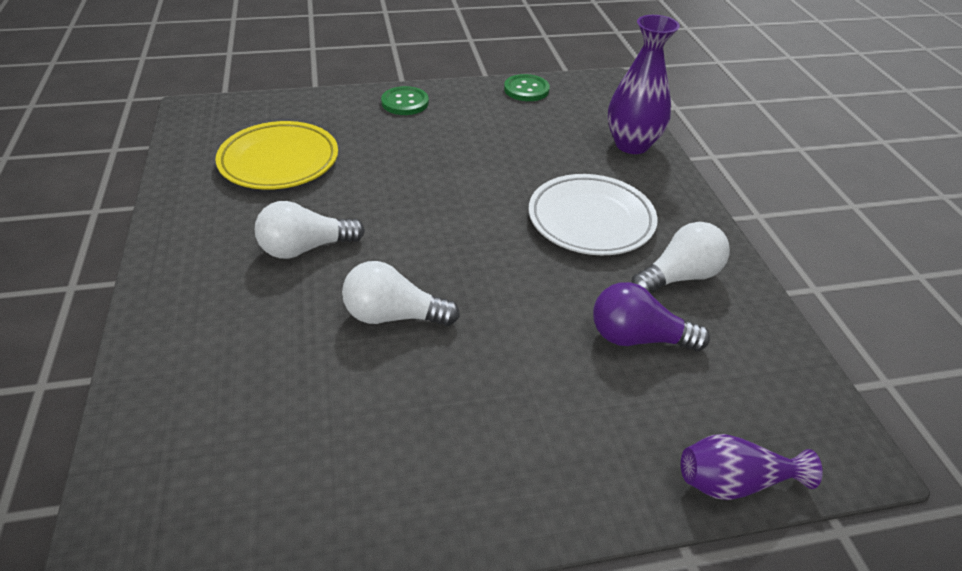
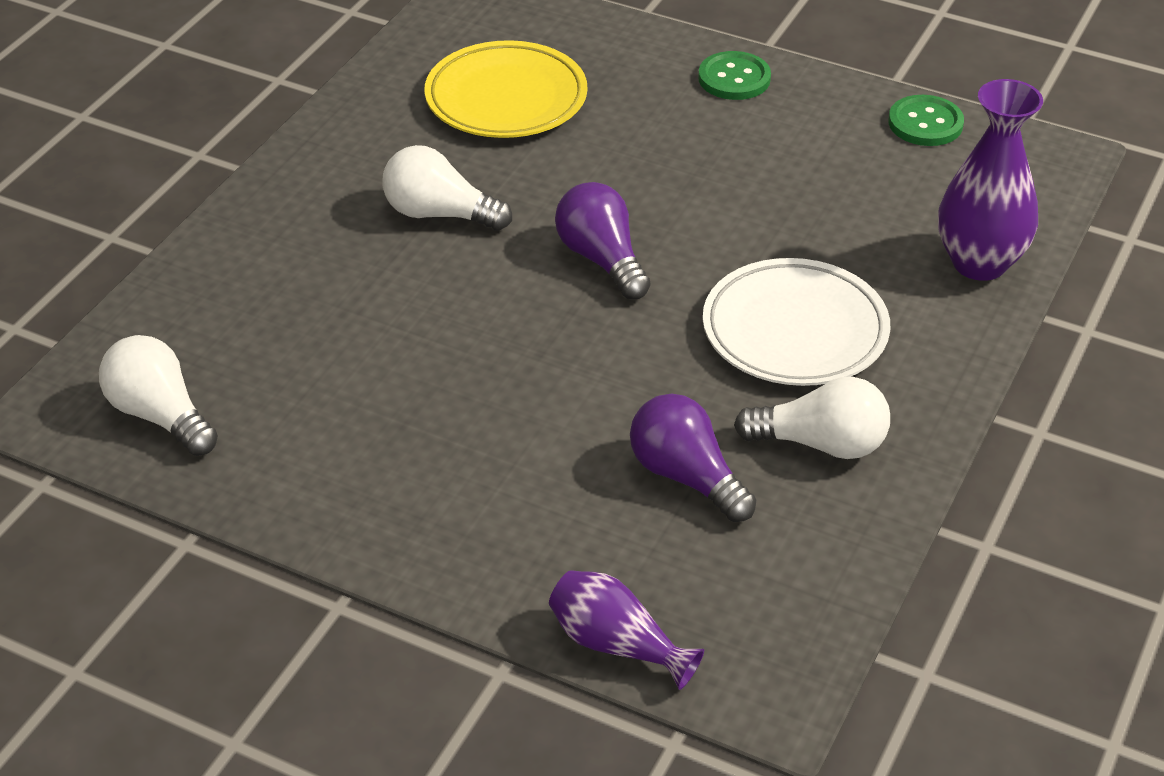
camera: 40 degrees right, 0 degrees up
(393, 316) = (458, 326): white light bulb -> white light bulb (160, 415)
(440, 229) = (602, 259): none -> purple light bulb

